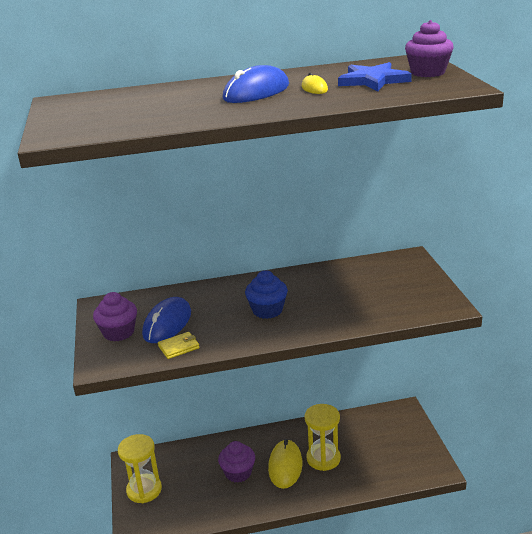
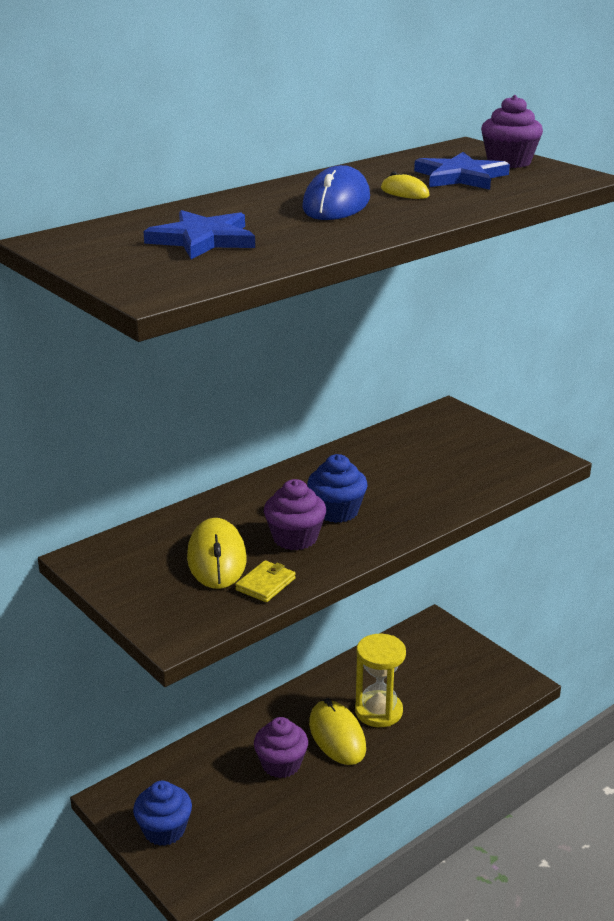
camera: 30 degrees left, 0 degrees up
(118, 332) = (157, 586): purple cupcake -> purple cupcake (295, 538)
(136, 108) = (203, 239): none -> blue star
(144, 490) = (164, 830): yellow hourglass -> blue cupcake
(167, 323) = (216, 558): blue mouse -> yellow mouse

